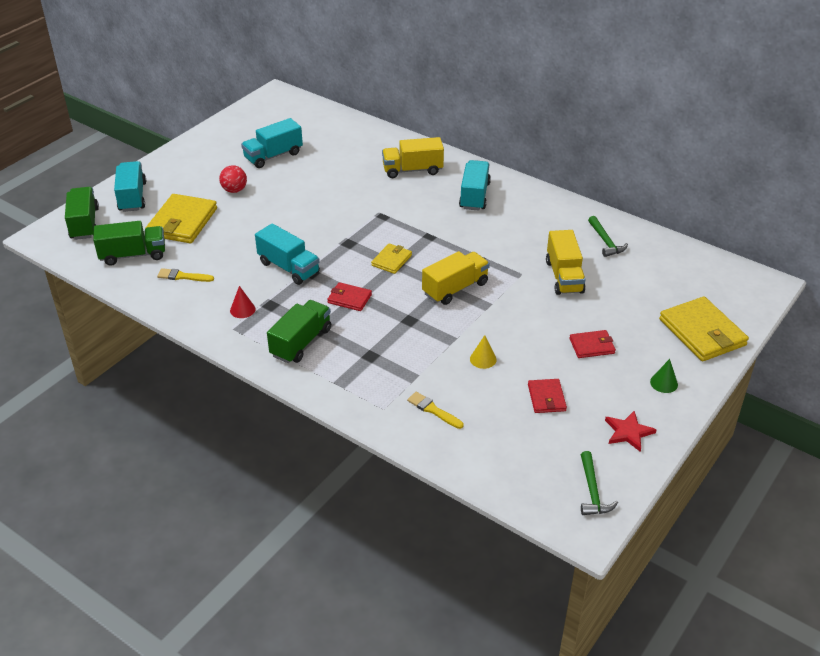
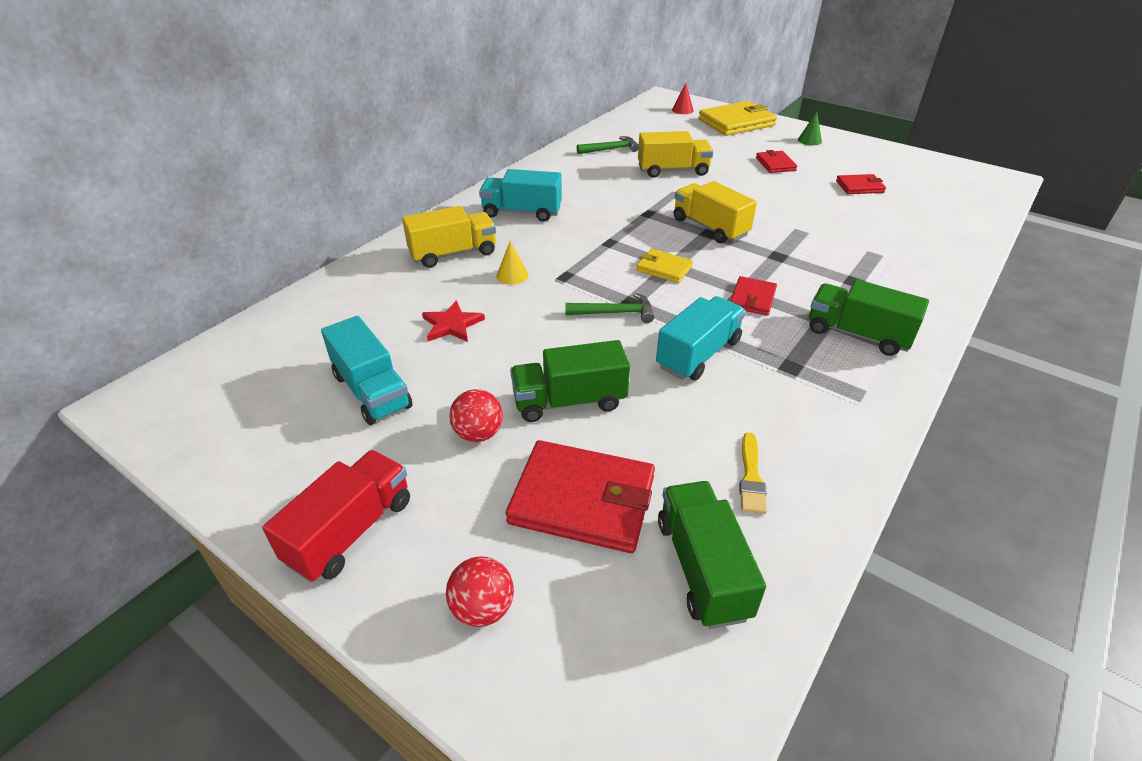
camera: 90 degrees left, 0 degrees up
(84, 224) = (593, 700): green truck -> green truck (569, 401)
(132, 197) = (482, 608): turquoise truck -> red ball
(182, 161) = (350, 531): none -> red truck
(182, 222) = (583, 500): yellow wallet -> red wallet
(242, 309) = (812, 394): red cone -> red cone (682, 110)
(412, 170) = (453, 253): yellow truck -> yellow truck turned 105 degrees counterclockwise
(433, 410) = (917, 242): yellow brush -> none
(483, 359) = (822, 215): yellow cone -> yellow cone (512, 275)
(592, 491) = (960, 174): green hammer -> green hammer (614, 313)
(628, 432) = (879, 157): red star -> red star (452, 325)

